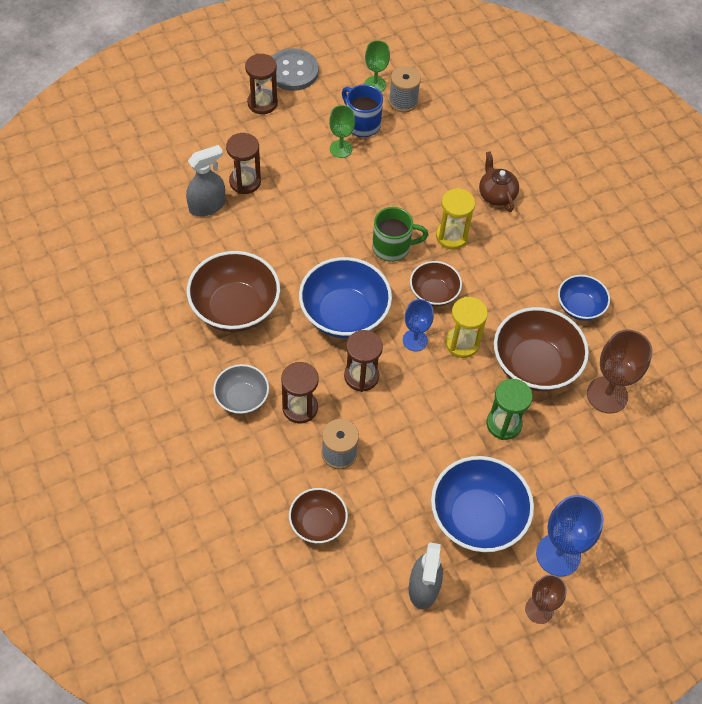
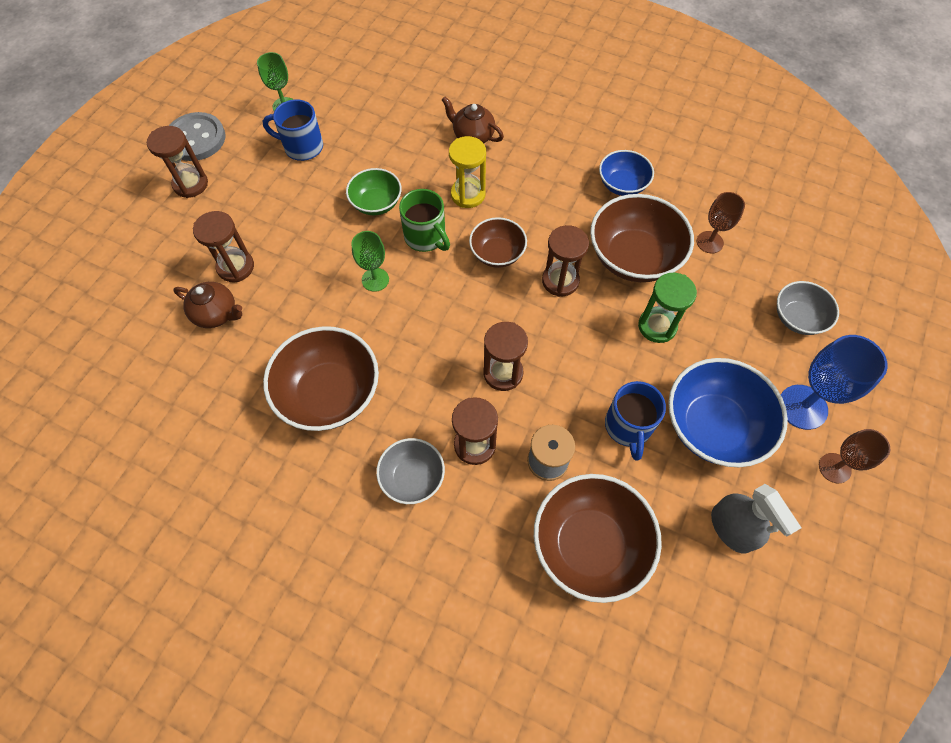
camera: 35 degrees left, 5 degrees up
(207, 206) = (217, 314): grey spray bottle -> brown teapot
(318, 523) = (589, 545): brown bowl -> brown bowl, size x1.74
(341, 149) = (302, 180): green goblet -> green goblet (375, 280)
(344, 314) = (436, 327): blue bowl -> none
(379, 199) = (376, 203): none -> green bowl
(392, 247) = (426, 237): green mug -> green mug turned 90 degrees clockwise
(403, 101) = (322, 106): grey spool -> none
(415, 340) = (519, 306): blue goblet -> none
(415, 473) = (628, 427): none -> blue mug
(462, 343) = (560, 281): yellow hourglass -> brown hourglass
(607, 395) = (709, 242): brown goblet -> brown goblet, size x0.63
(620, 495) = (797, 318): none -> grey bowl

